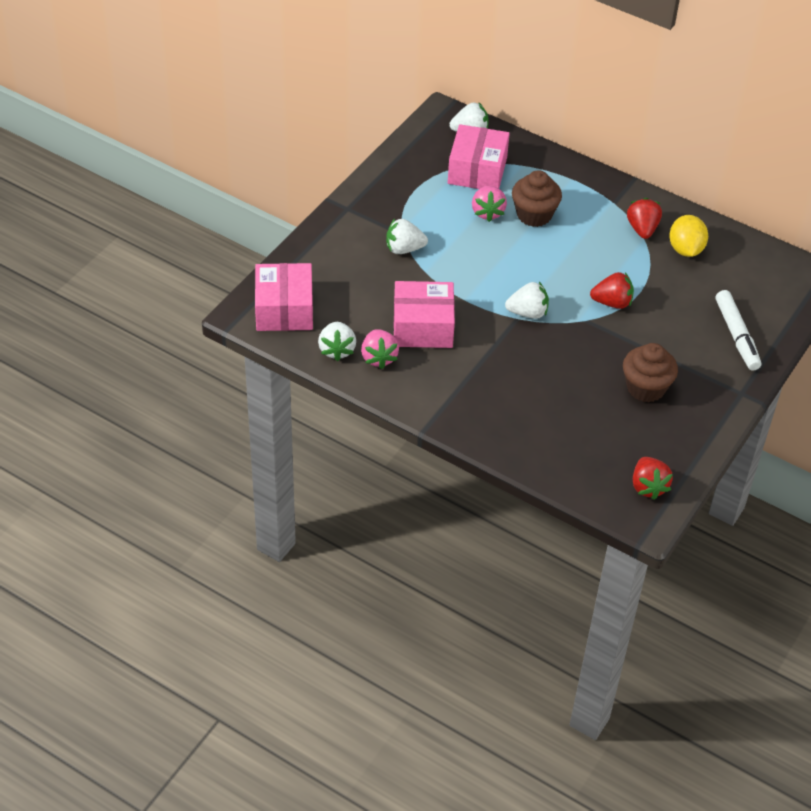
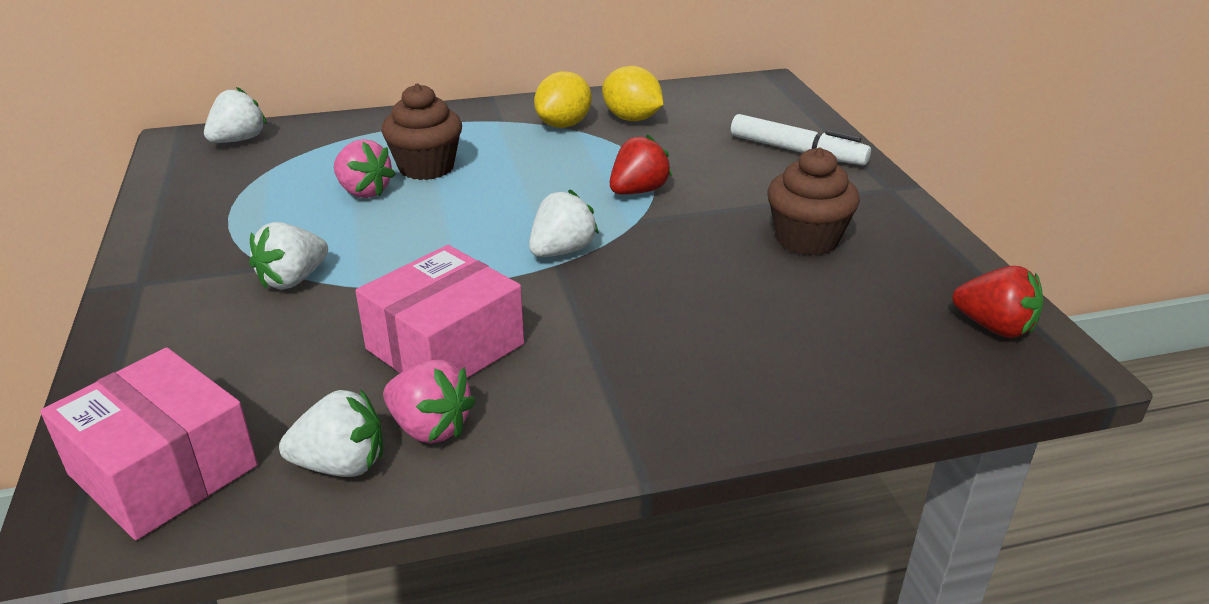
camera: 45 degrees left, 15 degrees down
(337, 350) = (341, 465): white strawberry -> white strawberry turned 45 degrees counterclockwise
(477, 170) = (295, 165): pink box -> none
(642, 229) = (563, 125): red strawberry -> yellow lemon

